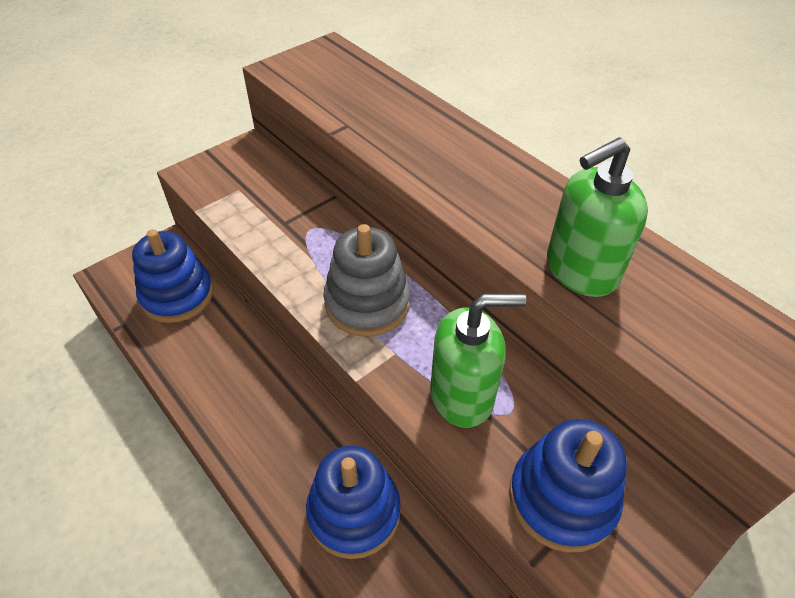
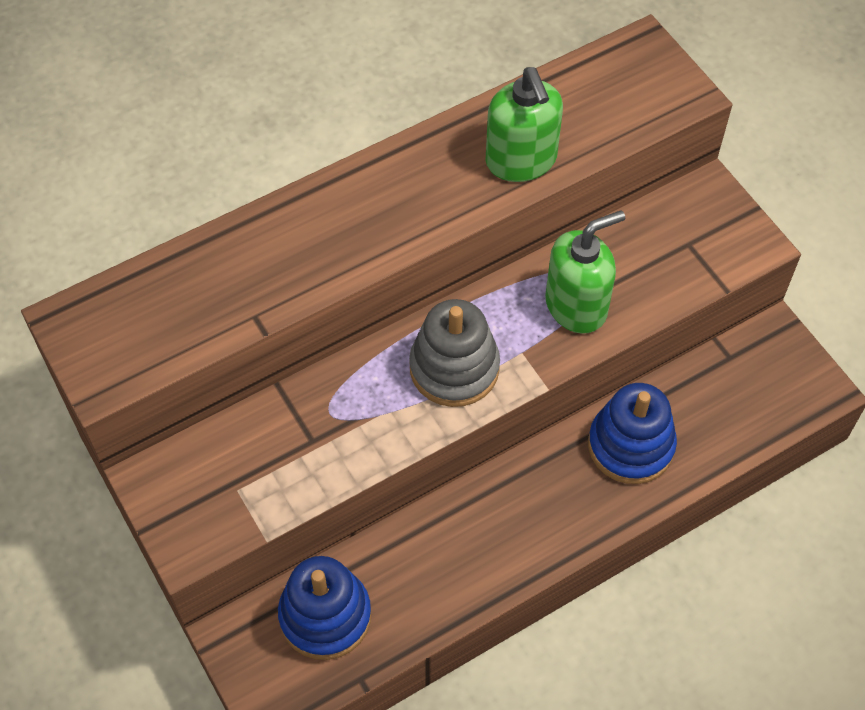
camera: 80 degrees left, 10 degrees up
(462, 395) = (576, 306): green soap dispenser -> green soap dispenser turned 60 degrees clockwise
(562, 498) = (680, 258): blue stacking toy -> none

